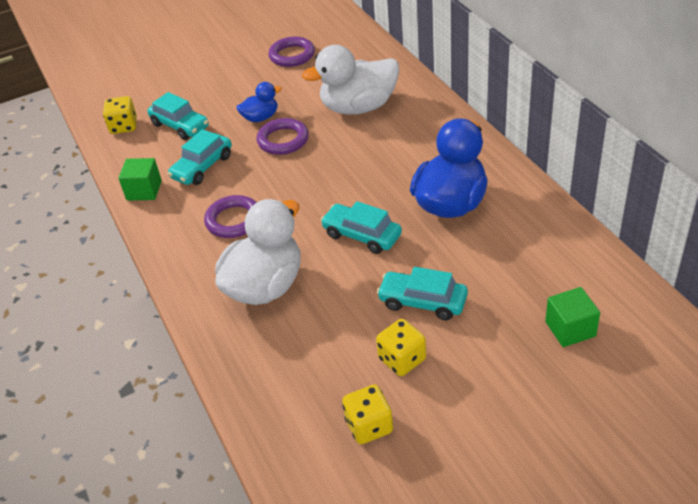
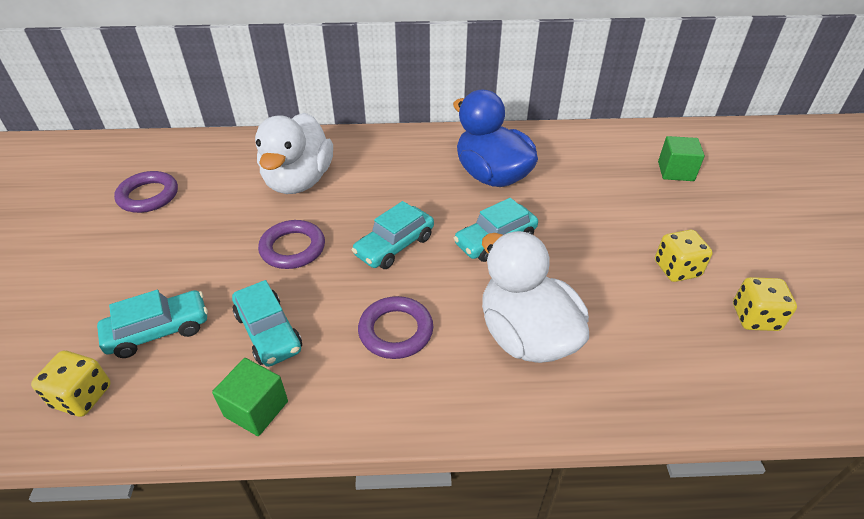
camera: 70 degrees left, 0 degrees up
(260, 117) = (231, 253): blue duck -> none
(422, 302) = (609, 233): turquoise car -> turquoise car (394, 246)

